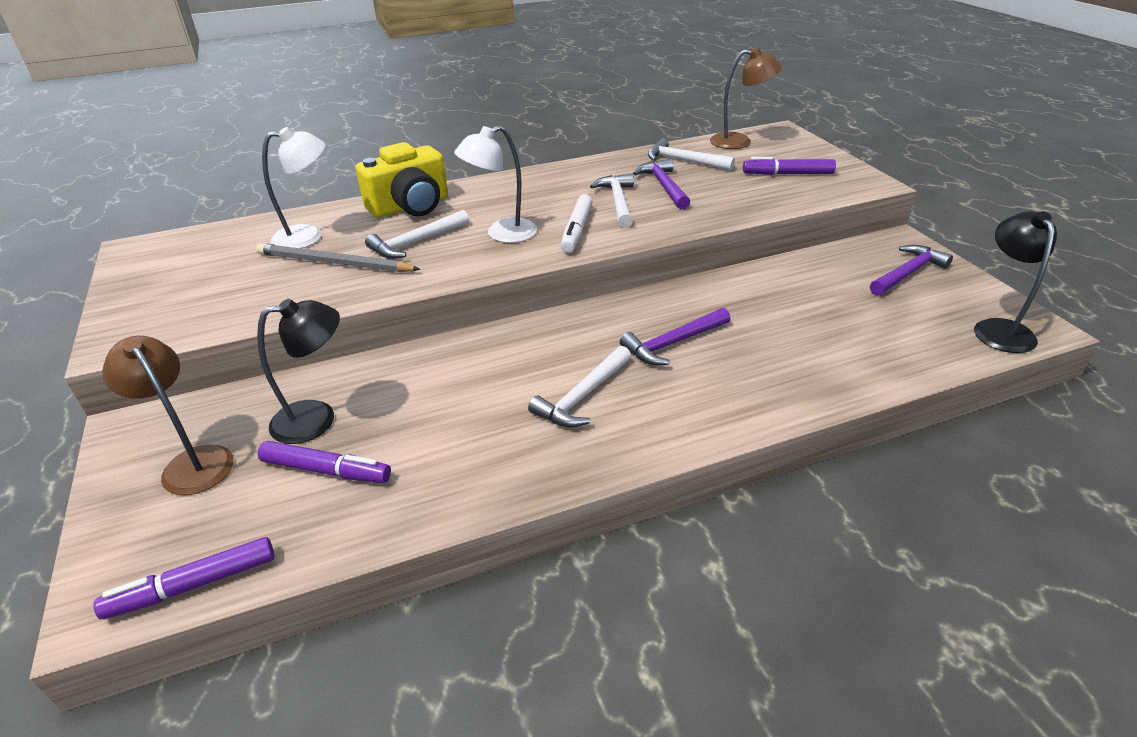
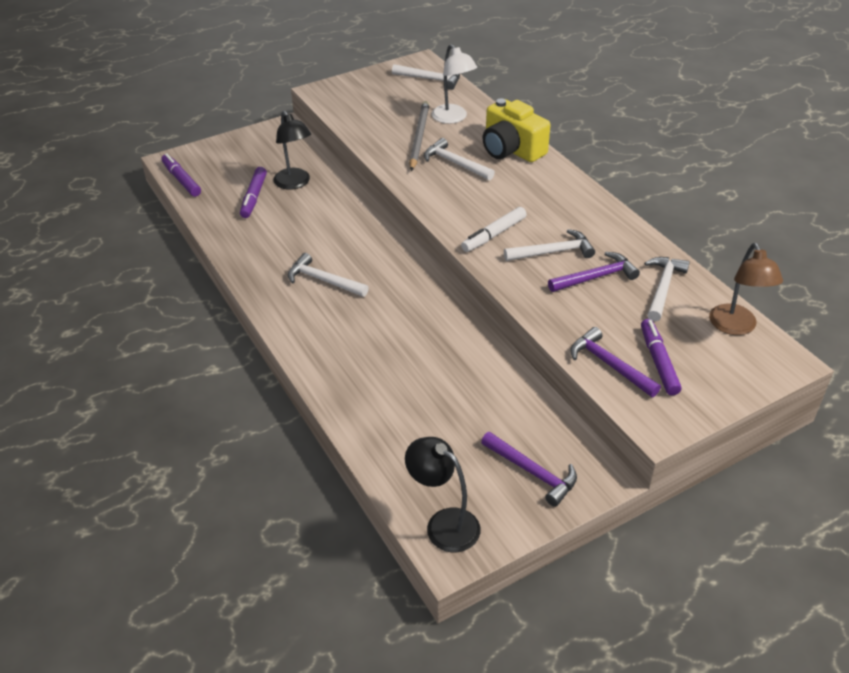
camera: 80 degrees right, 5 degrees up
(191, 245) = (430, 79): none -> white hammer
(192, 462) = (259, 154): brown lamp -> none
(502, 234) = (478, 199): white lamp -> none
(577, 230) = (494, 235): white marker -> white marker turned 45 degrees counterclockwise
(673, 343) = (389, 318): purple hammer -> purple hammer (609, 365)
(999, 328) = (443, 524): black lamp -> black lamp turned 135 degrees counterclockwise

